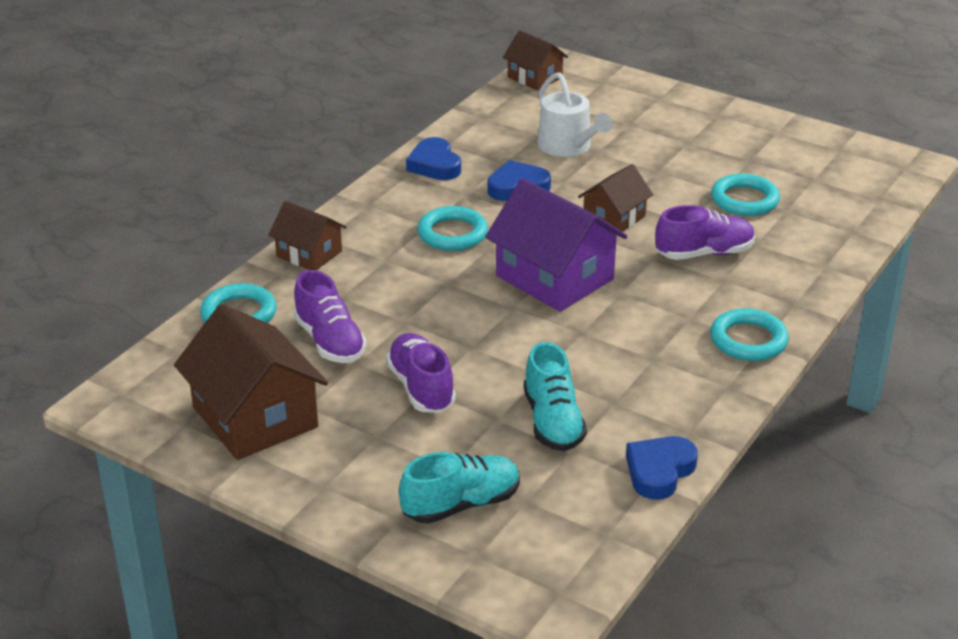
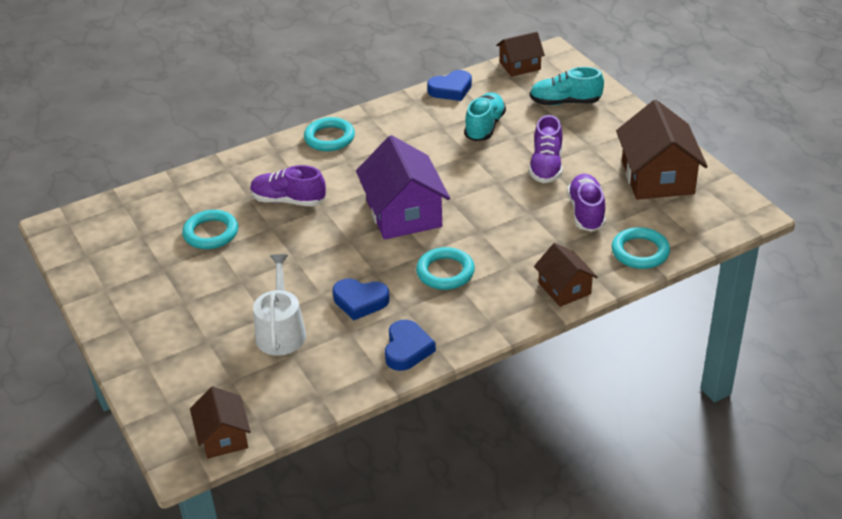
camera: 150 degrees left, 5 degrees up
(614, 218) = (317, 248): brown house -> brown house (519, 66)

